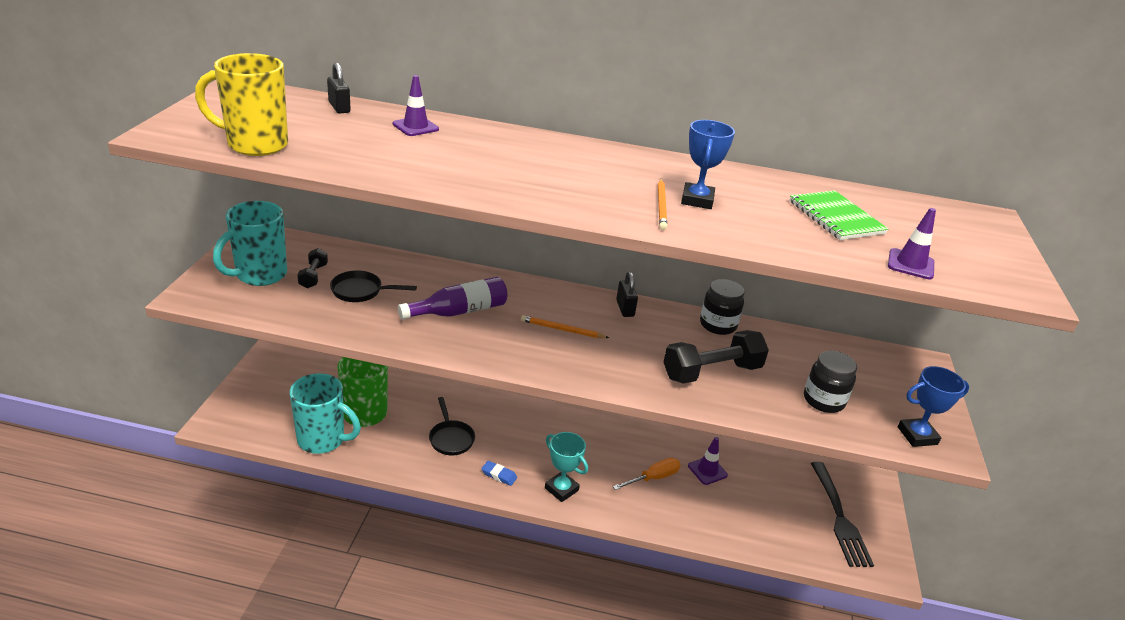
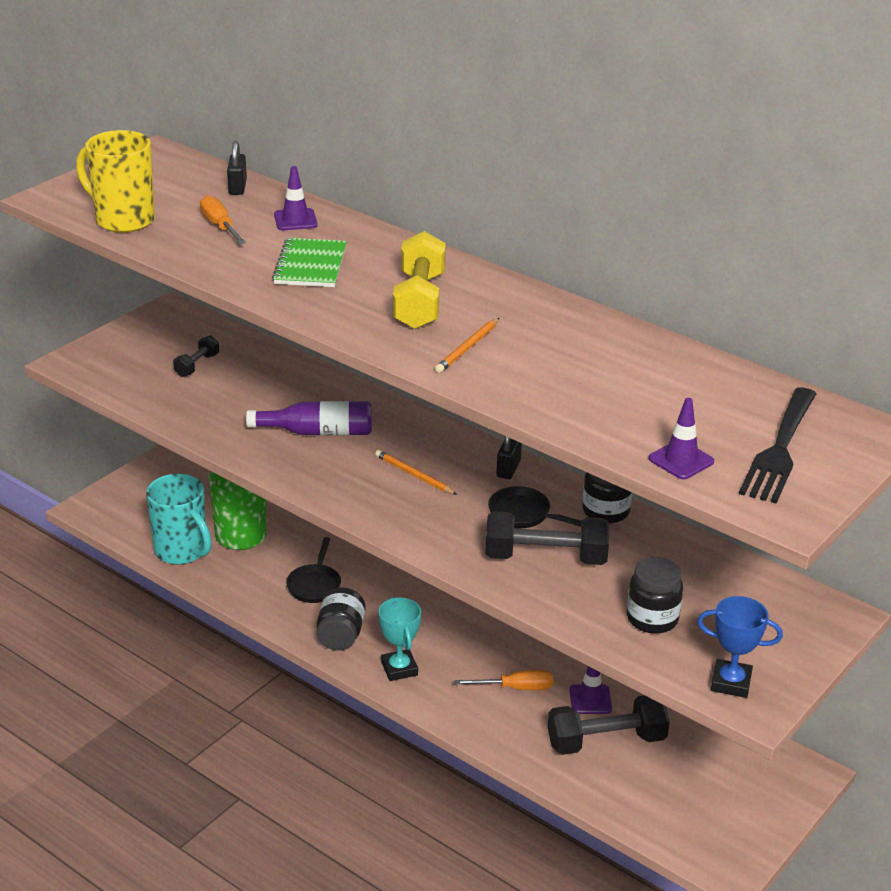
camera: 30 degrees right, 0 degrees up
(259, 275) = (146, 354): turquoise mug -> none
(353, 139) = (220, 226): none -> orange screwdriver
(361, 291) = (233, 390): black pan -> black pan (524, 514)
(499, 475) = (340, 635): blue eraser -> black jar
(583, 175) = (419, 301): none -> yellow dumbbell
(697, 200) = (516, 348): blue trophy -> none
(741, 500) = (606, 741): none -> black dumbbell
(836, 217) = (661, 395): green notebook -> green notebook (310, 265)
(839, 516) = (718, 795): black fork -> black fork (780, 448)

